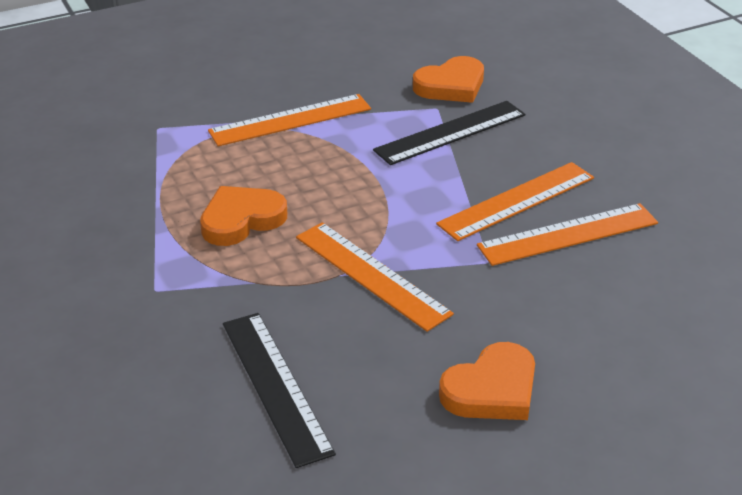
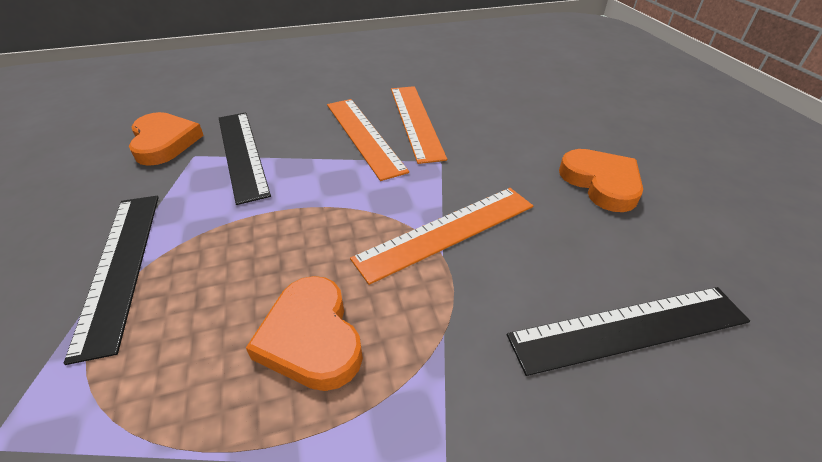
camera: 80 degrees left, 5 degrees up
(290, 120) = (120, 266): orange ruler -> black ruler

